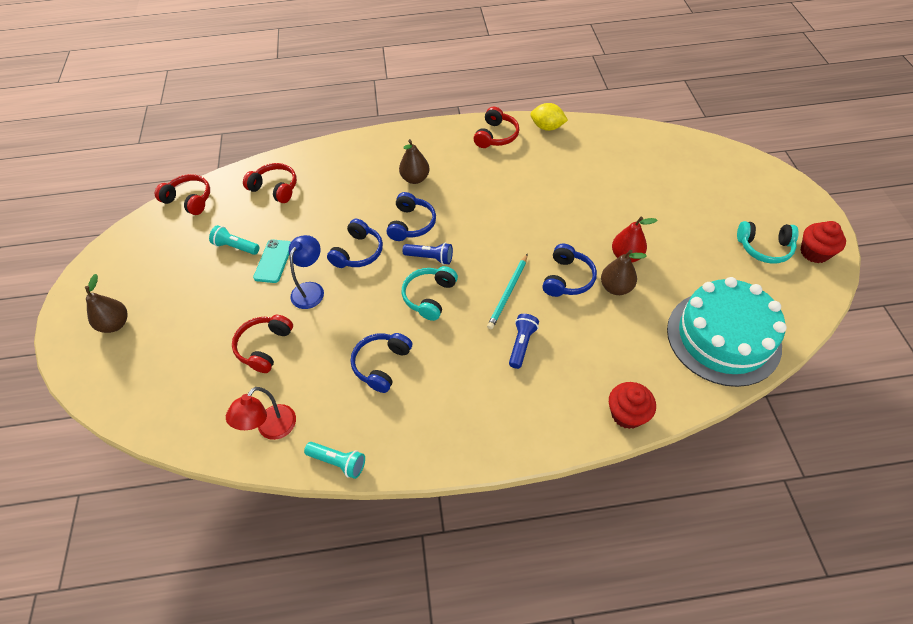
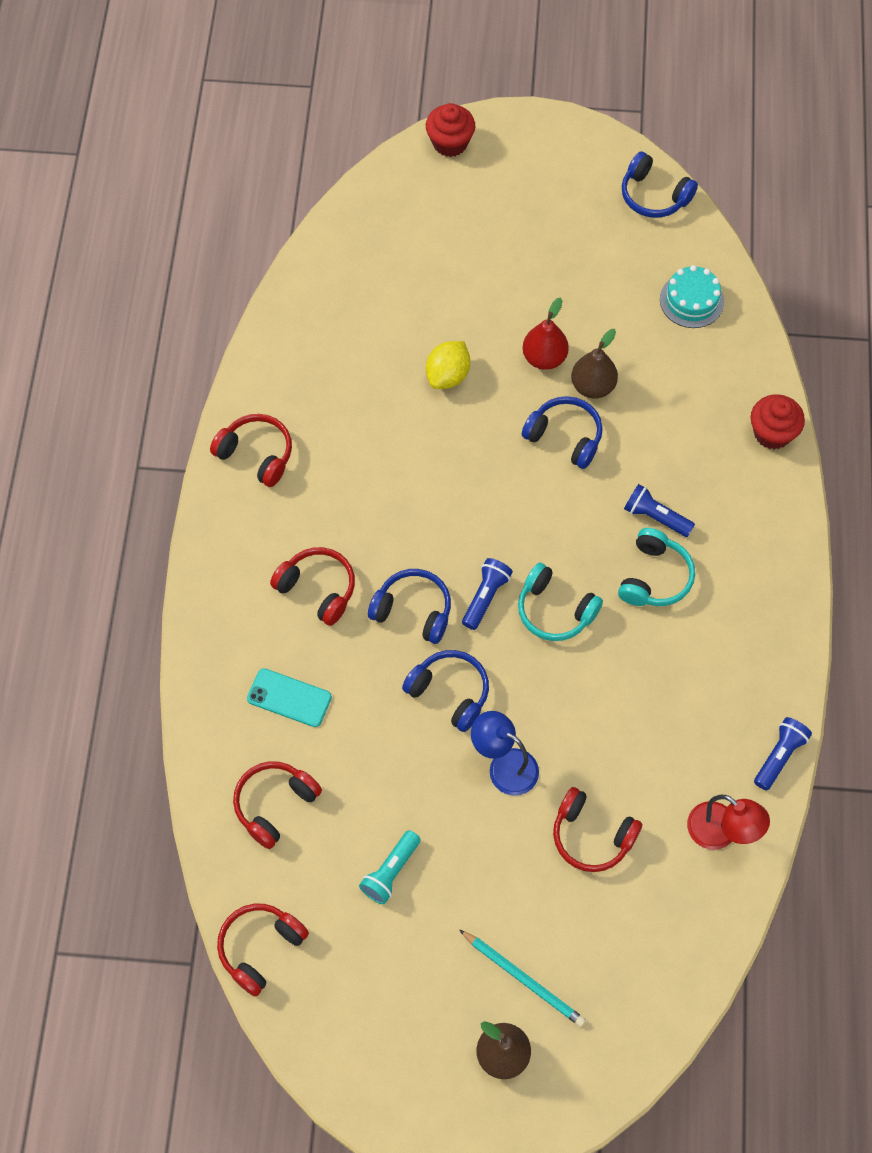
camera: 80 degrees left, 10 degrees up
(273, 261) = (435, 816): turquoise phone -> turquoise phone (289, 698)
(338, 462) = (779, 756): turquoise flashlight -> blue flashlight
(382, 365) = (652, 687): blue headphones -> blue headphones (654, 195)
(415, 179) = (317, 589): brown pear -> red headphones
(508, 293) = (571, 513): turquoise pencil -> turquoise pencil (524, 979)
(547, 127) = (261, 379): yellow lemon -> yellow lemon (448, 375)
(723, 337) = (691, 300): turquoise cake -> turquoise cake, size x0.48
(764, 248) = (570, 204): turquoise headphones -> turquoise headphones (654, 577)
(814, 252) = (591, 157): red cupcake -> red cupcake (450, 143)

